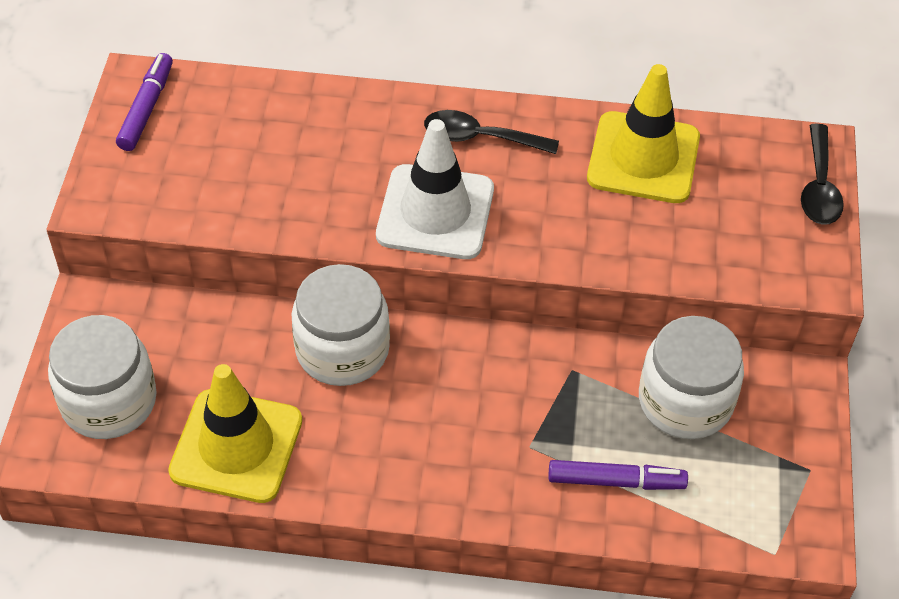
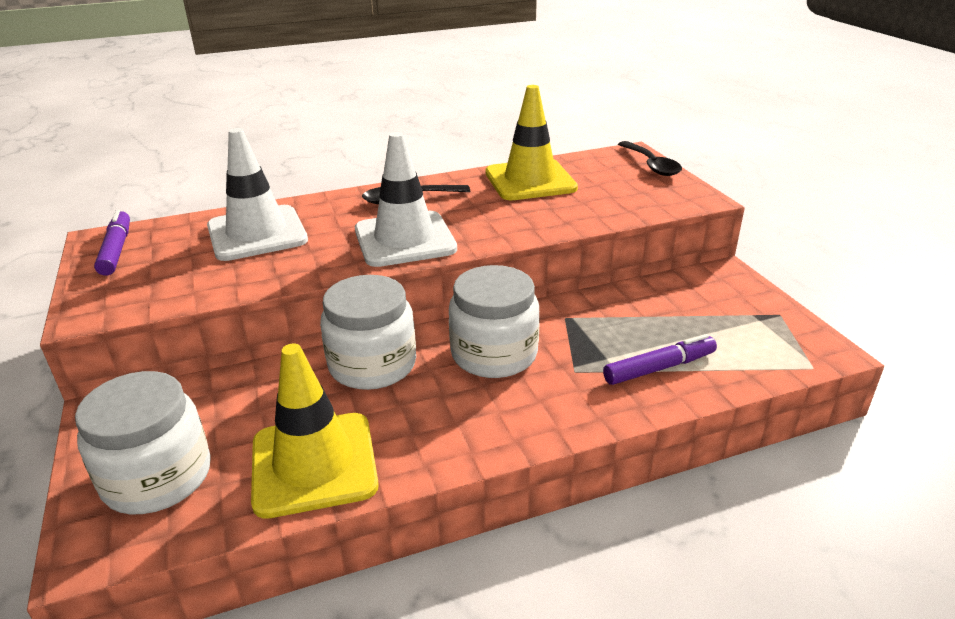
camera: 25 degrees left, 20 degrees down
(291, 137) = (257, 233): none -> white traffic cone
(685, 401) = (660, 308): white jar -> white jar (494, 354)

